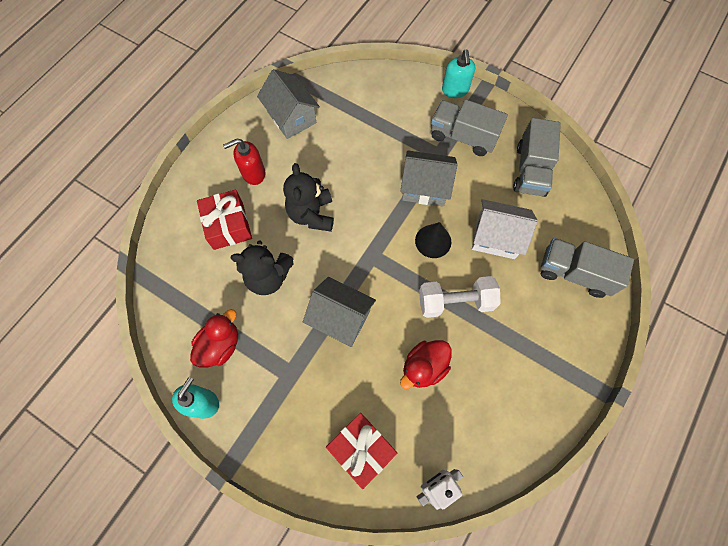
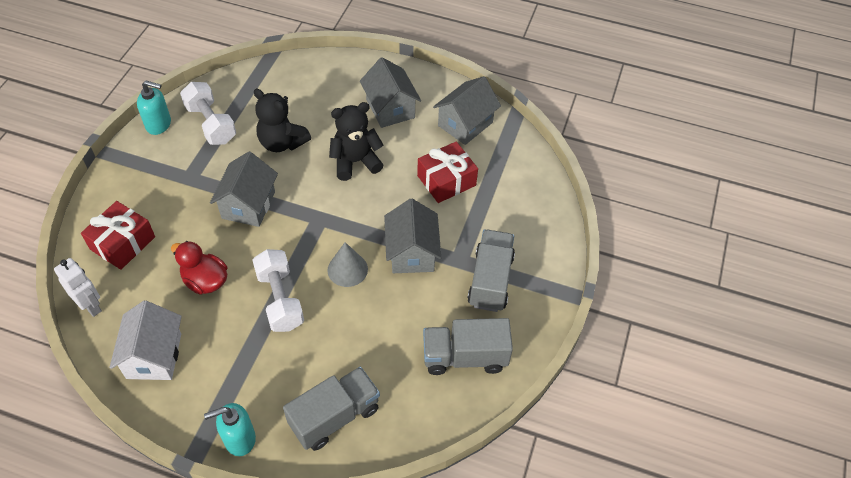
camera: 75 degrees right, 15 degrees down
(220, 345) = (211, 124): red duck -> white dumbbell
(228, 225) = (329, 103): red gift -> red gift (446, 180)
(253, 173) = (390, 108): red soap dispenser -> grey house
(268, 277) = (282, 143): black teddy bear -> black teddy bear turned 45 degrees counterclockwise
(433, 241) = (347, 269): black cone -> grey cone
(455, 90) = (555, 264): turquoise soap dispenser -> turquoise soap dispenser (239, 439)
(496, 237) = (364, 329): white house -> white house (154, 356)
(574, 273) = (334, 416): grey truck -> grey truck turned 45 degrees clockwise

